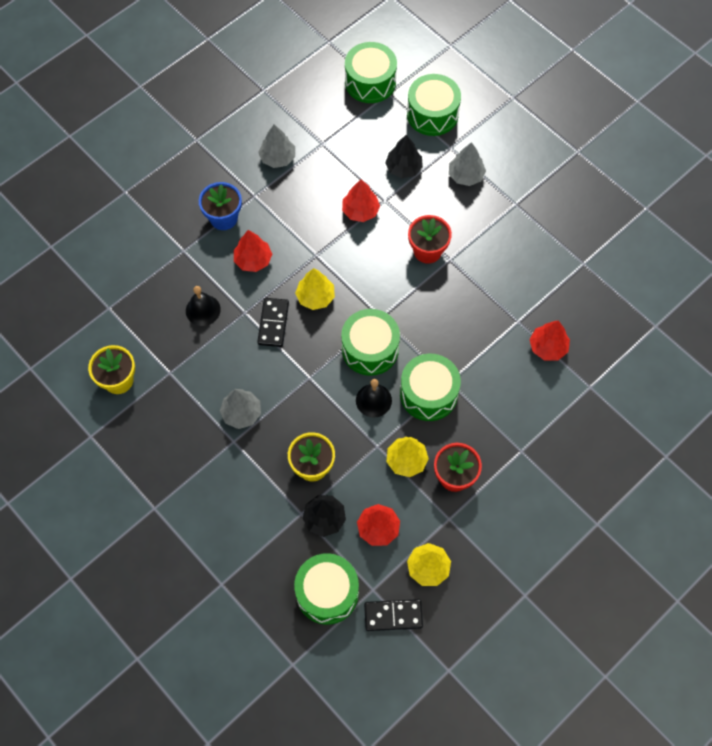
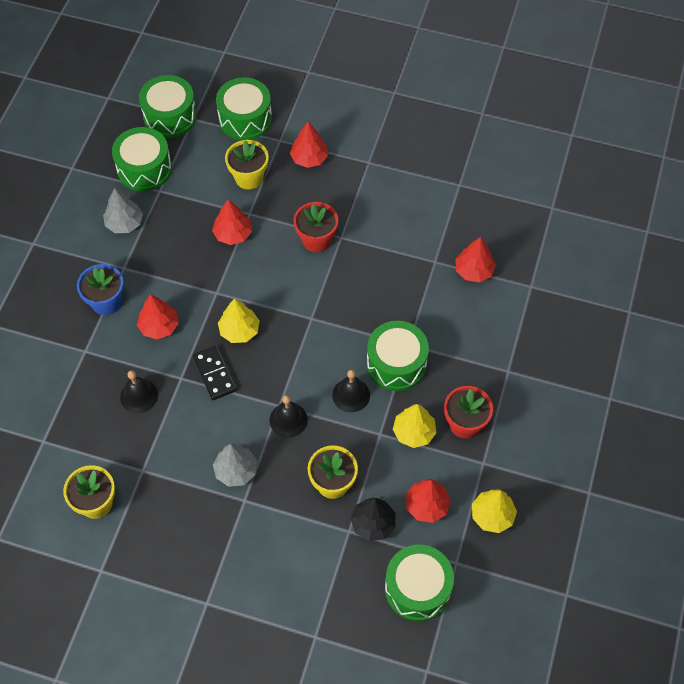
camera: 30 degrees left, 5 degrees down
(309, 394) = (288, 420): none -> black bell
(370, 349) = (319, 351): green drum -> green drum (144, 169)
(393, 616) = (488, 575): black domino -> none
(404, 168) = (249, 178): black tree -> yellow flower pot
(466, 175) = (309, 158): grey tree -> red tree

